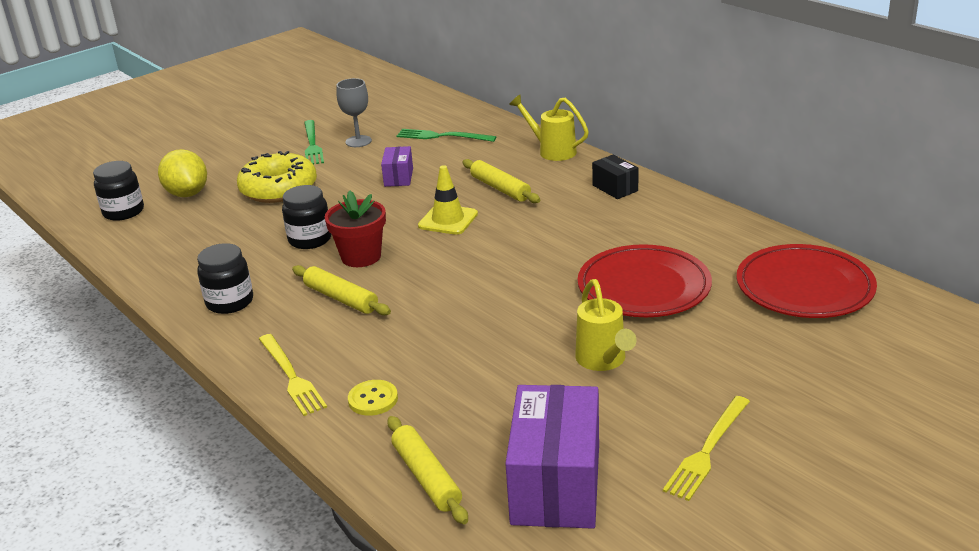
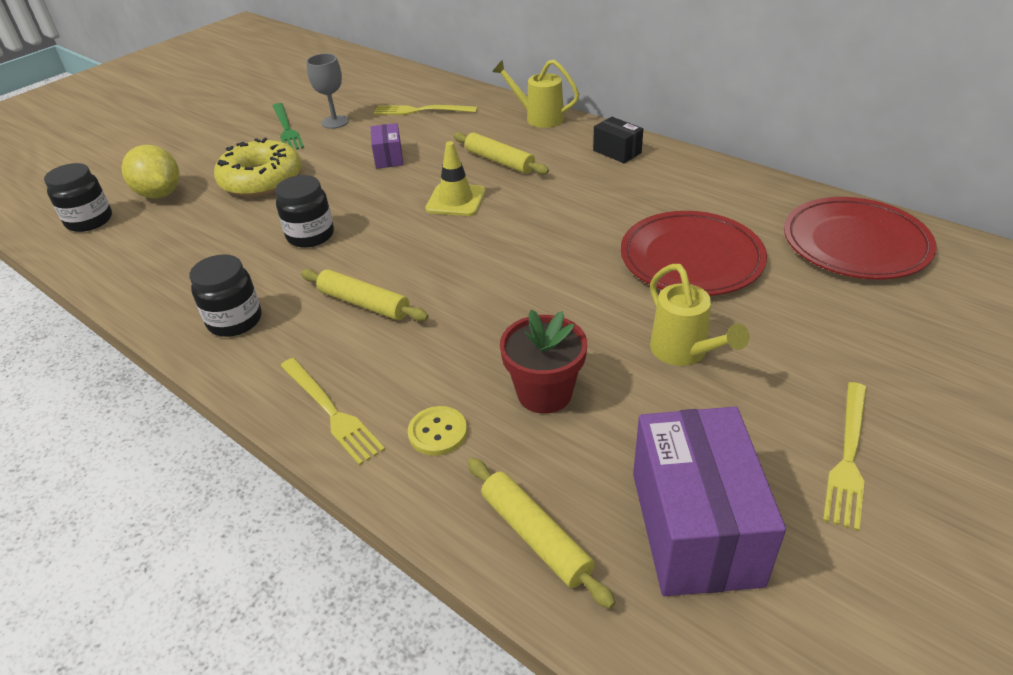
camera: 10 degrees left, 10 degrees up
(361, 257) = (373, 251): red flower pot -> red flower pot (544, 393)
(443, 136) = (422, 111): green fork -> yellow fork

